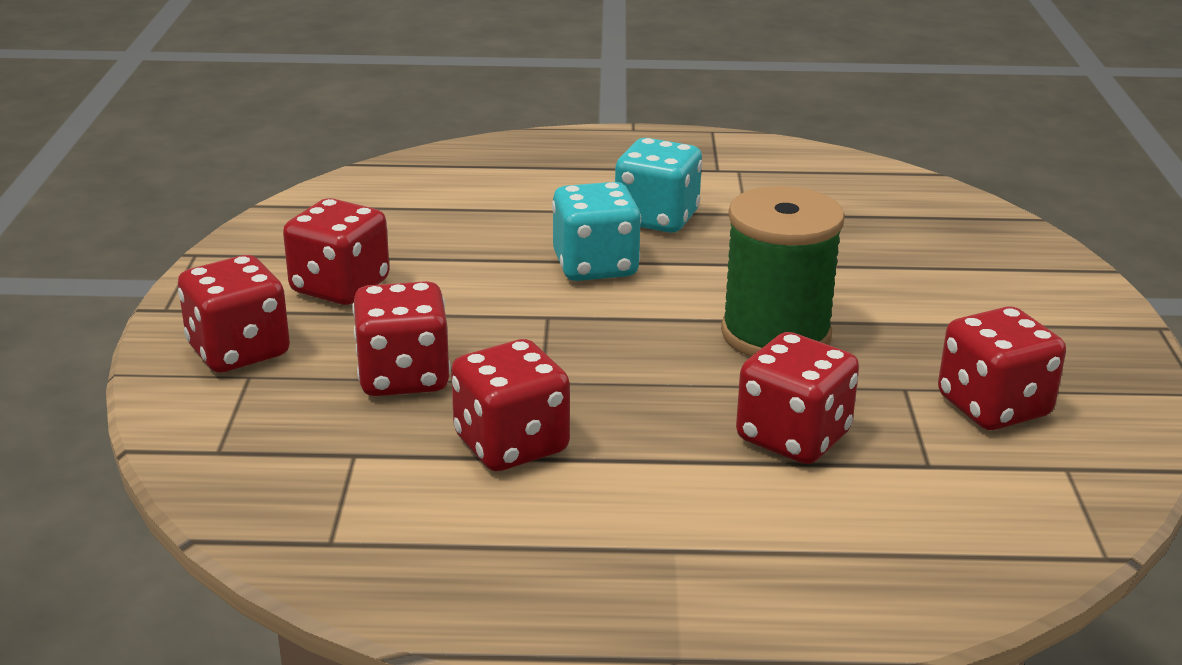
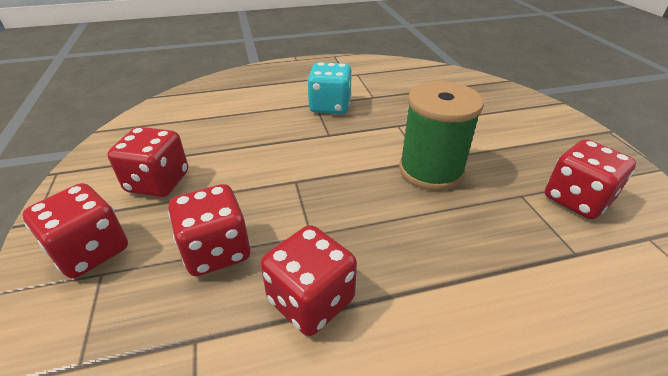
camera: 15 degrees left, 10 degrees up
(595, 266) = (310, 141): turquoise dice -> none
(793, 437) = (487, 249): red dice -> none

